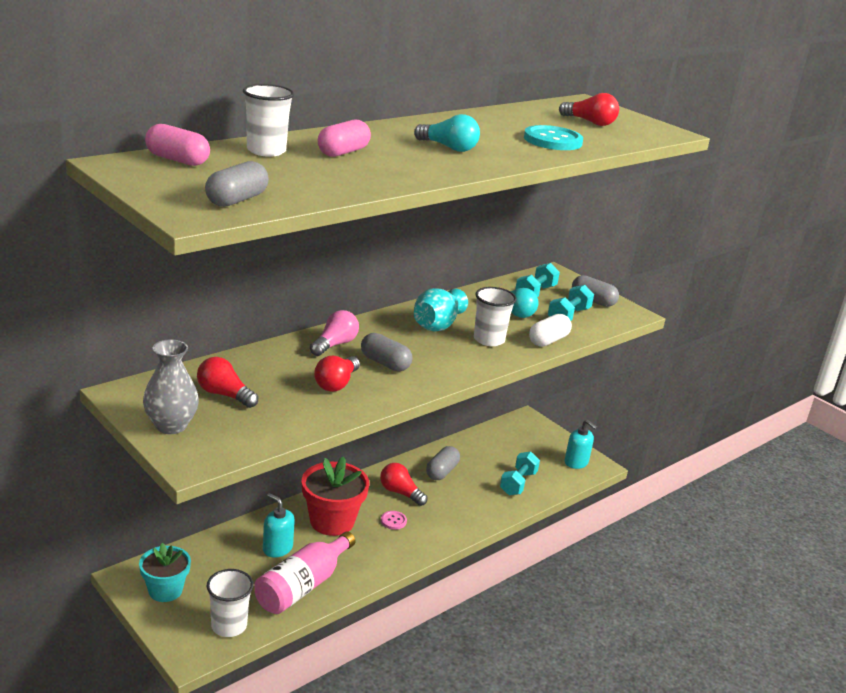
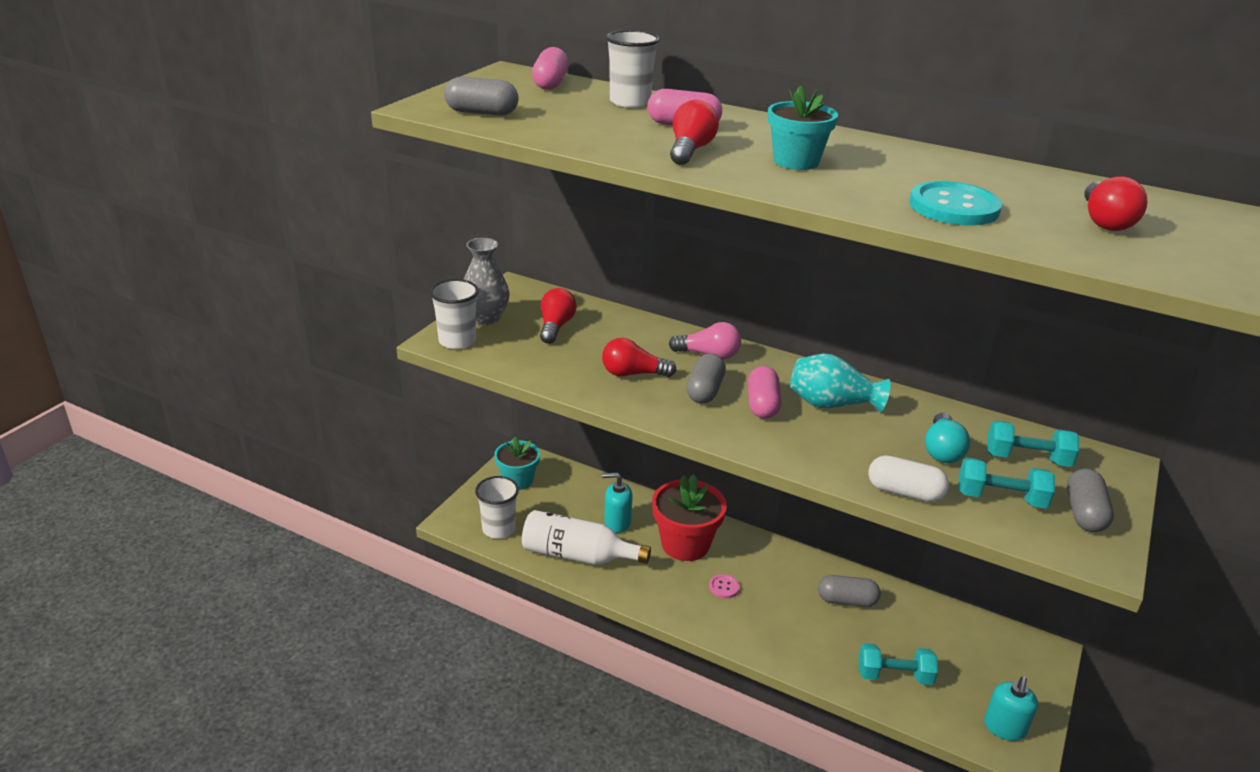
camera: 70 degrees right, 5 degrees up
(277, 548) = (617, 522): turquoise soap dispenser -> turquoise soap dispenser turned 105 degrees counterclockwise
(303, 586) = (578, 555): pink bottle -> white bottle
(400, 493) = (776, 578): red light bulb -> red light bulb (690, 150)
(420, 349) = (762, 405): none -> pink capsule
(449, 148) = (796, 161): turquoise light bulb -> turquoise flower pot
(489, 340) = (845, 446): white cup -> white cup (457, 341)

